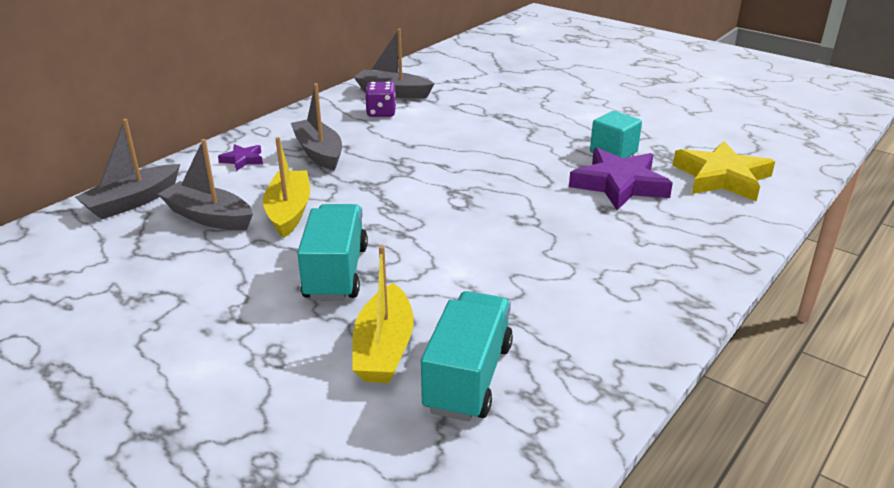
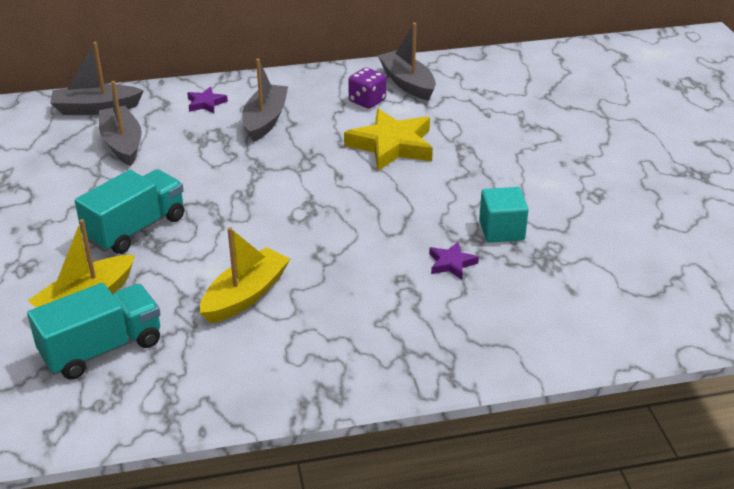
camera: 40 degrees right, 5 degrees up
(289, 212) = (174, 164): yellow boat -> yellow boat (245, 296)
(619, 184) = (451, 263): purple star -> purple star, size x0.48
(722, 177) = (559, 305): yellow star -> yellow star (392, 145)

